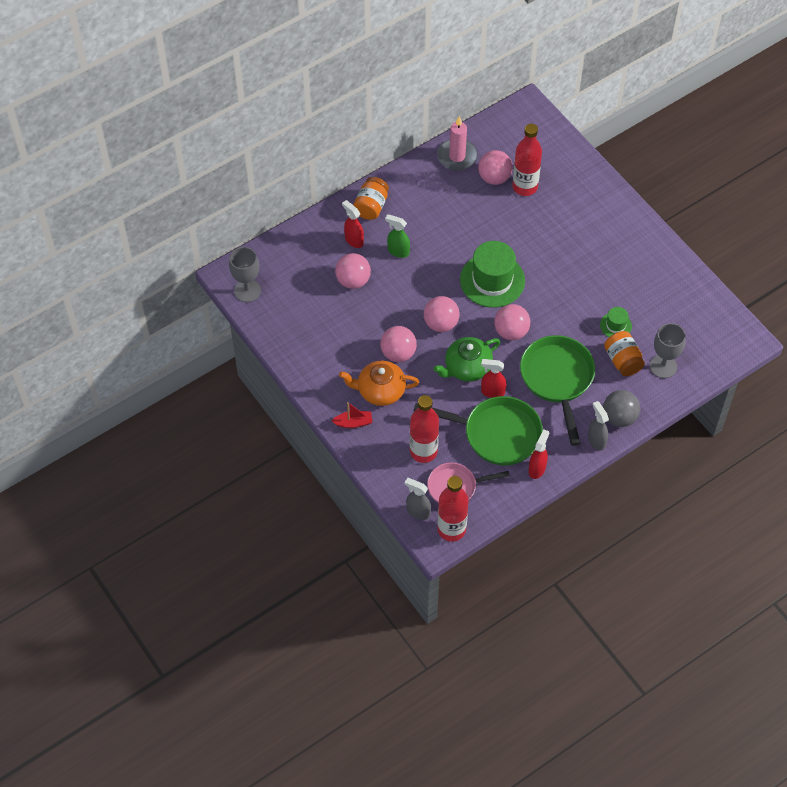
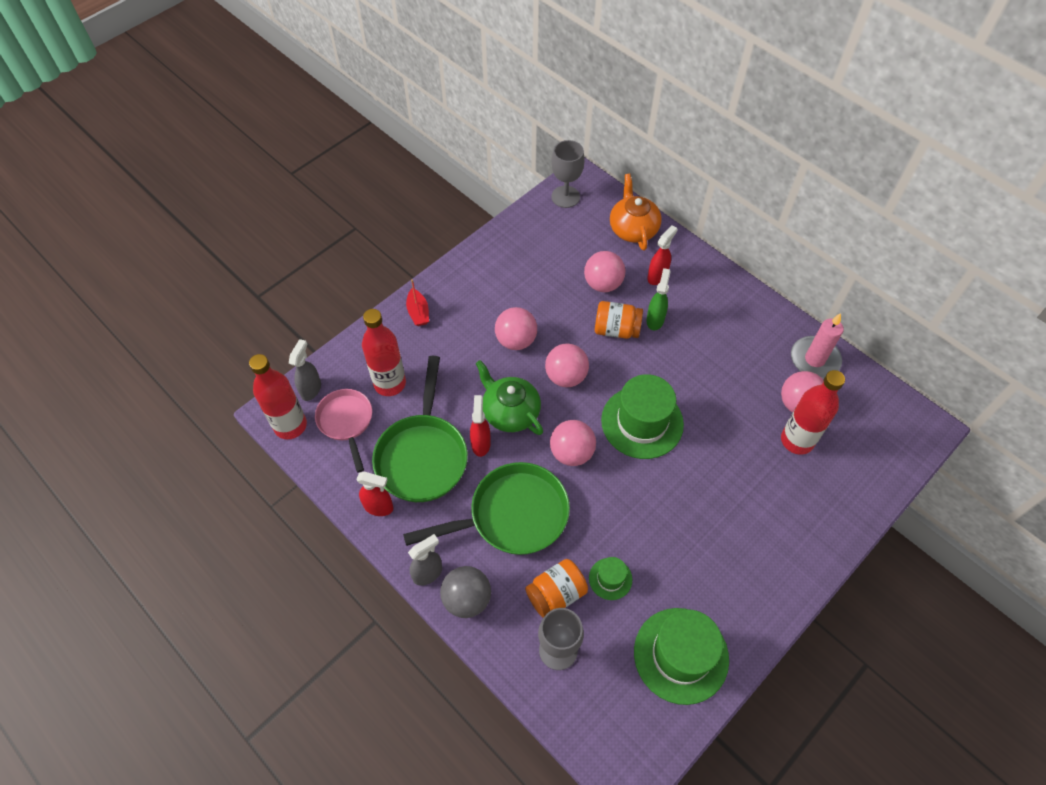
camera: 80 degrees right, 0 degrees up
(371, 206) = (709, 285): orange jar -> orange jar (616, 329)
(380, 390) = (463, 330): orange teapot -> orange teapot (633, 229)
(675, 295) = (681, 655): none -> green hat

